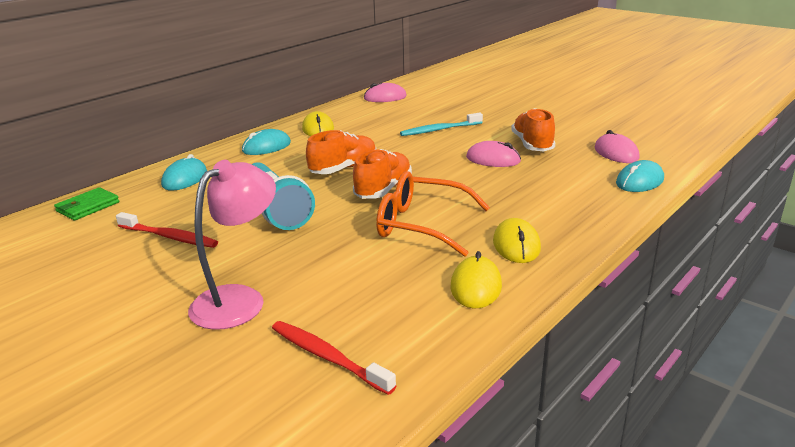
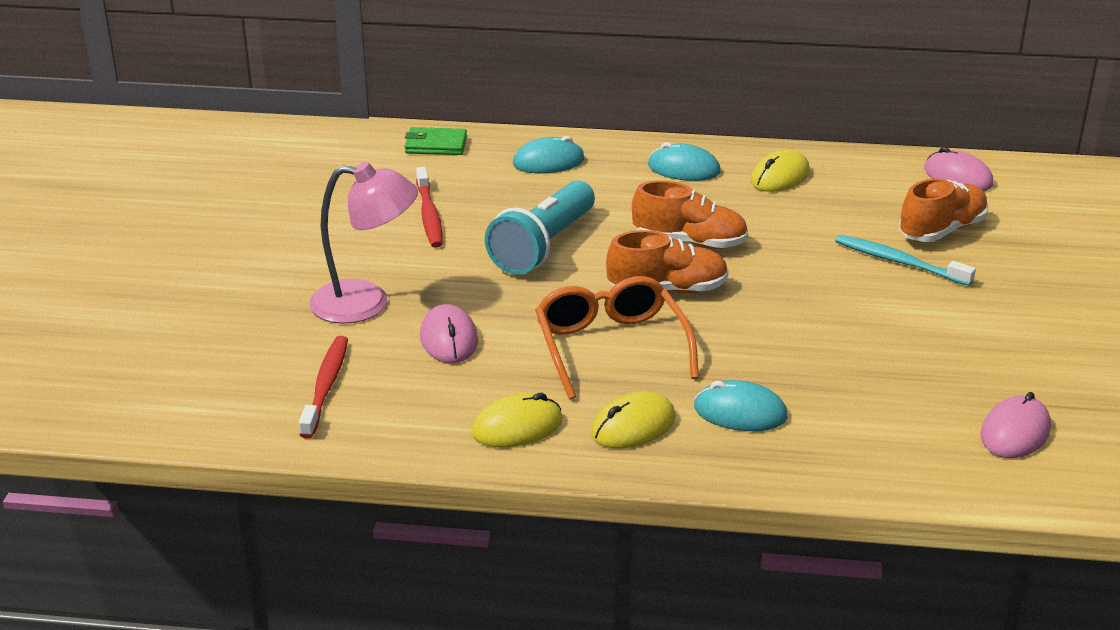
camera: 55 degrees right, 5 degrees up
(493, 159) = (853, 336): pink mouse -> pink mouse (448, 339)
(532, 145) = (948, 352): orange shoe -> orange shoe (942, 230)
(639, 181) = (933, 476): turquoise mouse -> turquoise mouse (740, 412)

